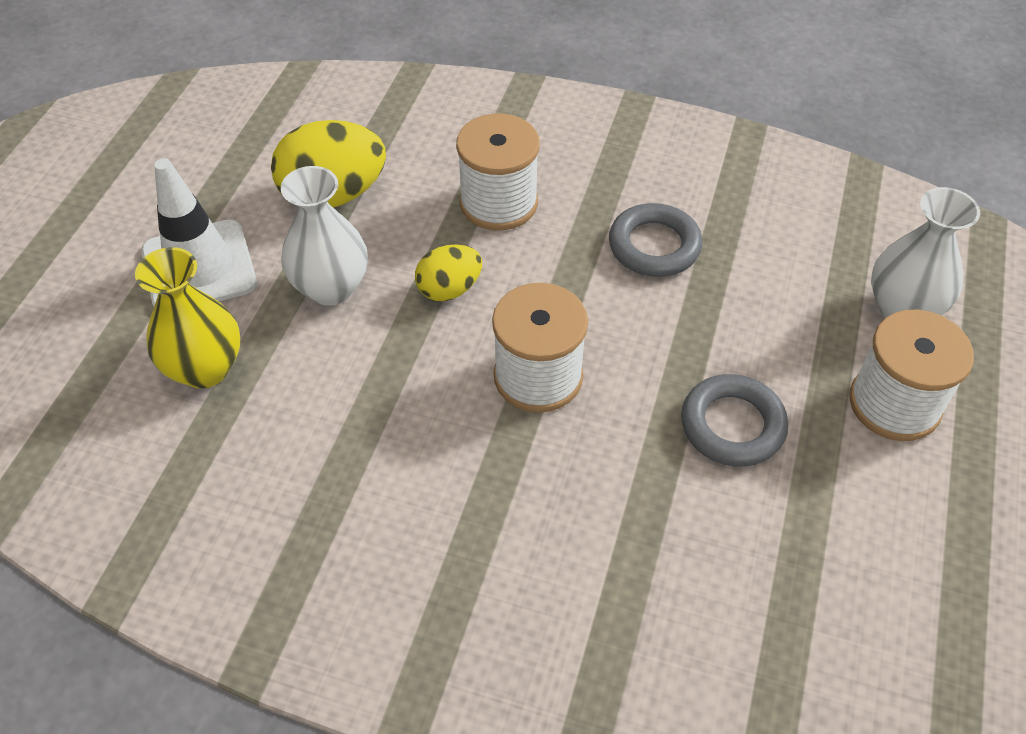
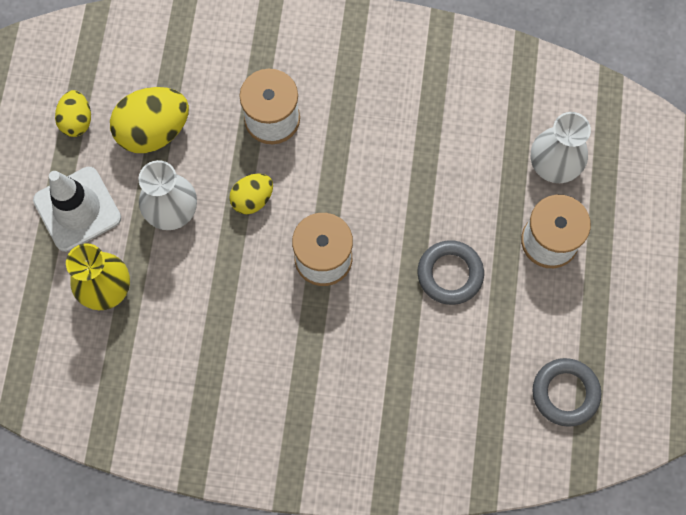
camera: 10 degrees left, 20 degrees up
(235, 172) = (77, 121): none -> yellow egg
(654, 246) = (385, 140): grey ring -> grey ring (565, 393)

